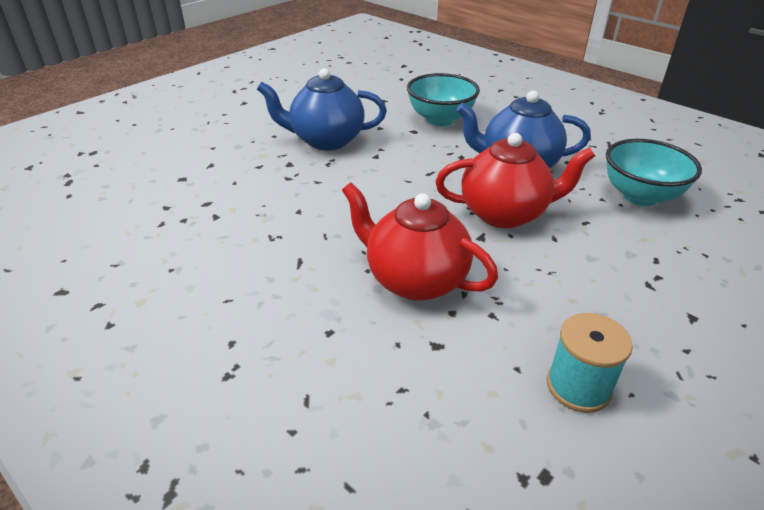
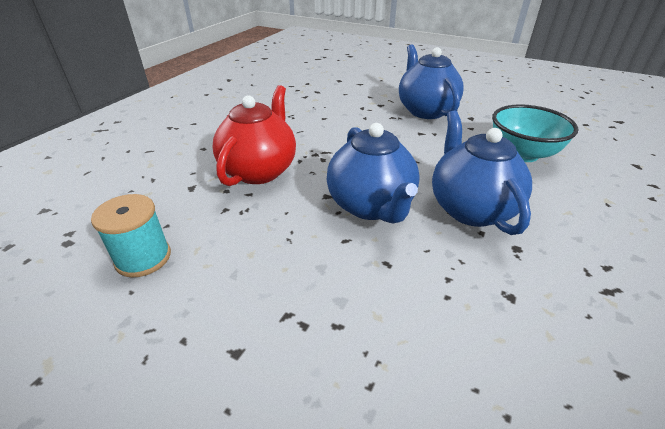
camera: 75 degrees right, 0 degrees up
(505, 213) = (371, 206): red teapot -> blue teapot
(640, 196) = (481, 318): turquoise bowl -> none

